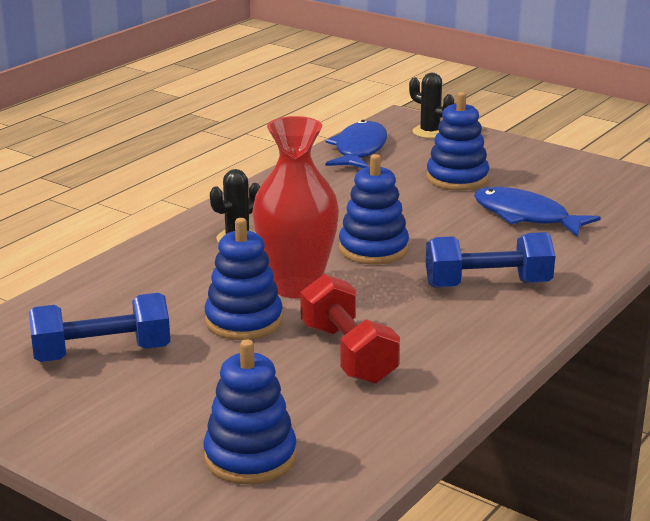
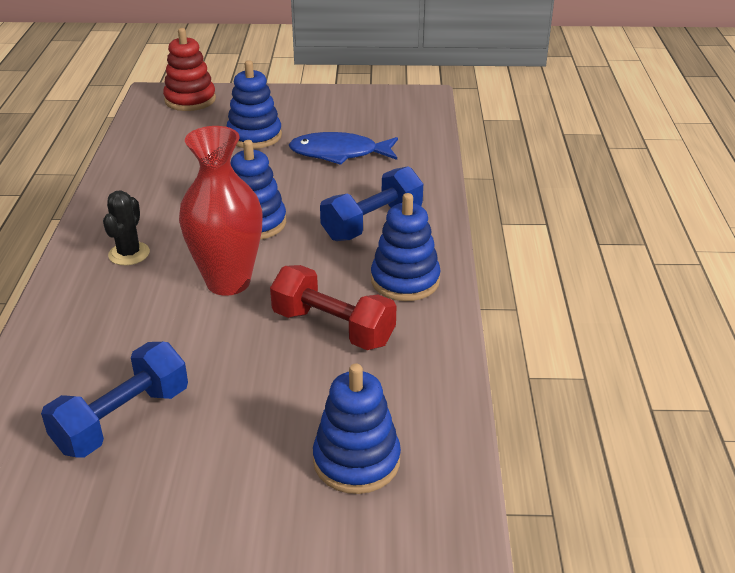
camera: 35 degrees left, 10 degrees up
(244, 321) = (217, 332): blue stacking toy -> blue stacking toy (405, 280)
(359, 150) = (148, 133): blue fish -> none
(429, 132) = (190, 100): black cactus -> red stacking toy

